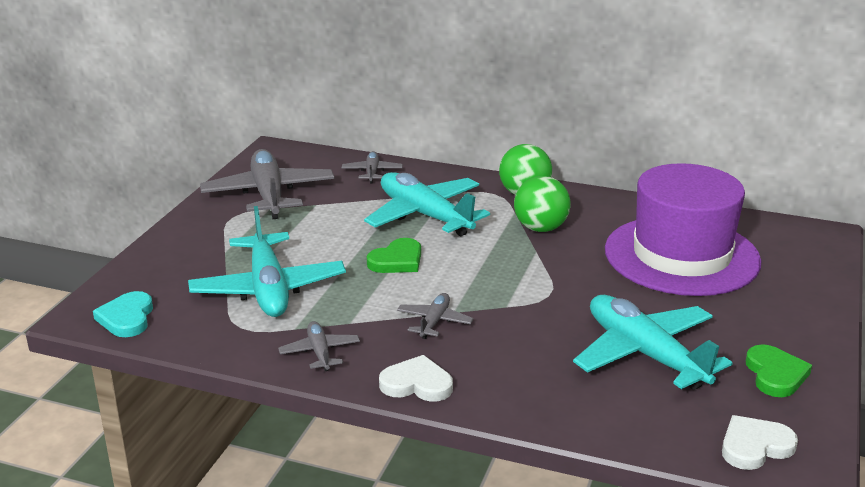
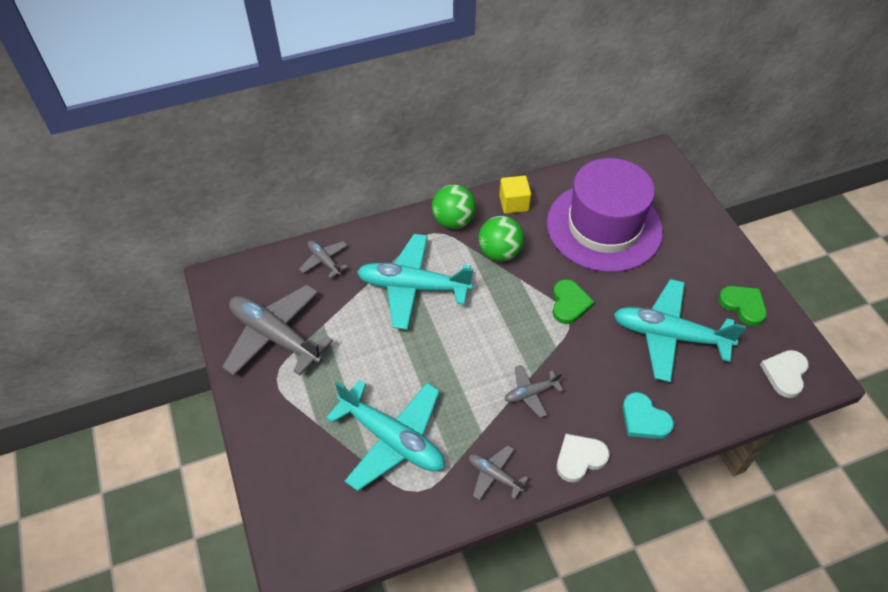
camera: 40 degrees left, 25 degrees up
(127, 318) = (328, 544): turquoise heart -> turquoise heart (644, 419)
(397, 260) = (445, 348): green heart -> green heart (569, 303)
(434, 322) = (531, 393): grey plane -> grey plane turned 90 degrees counterclockwise
(603, 206) = (514, 203): none -> yellow cube

